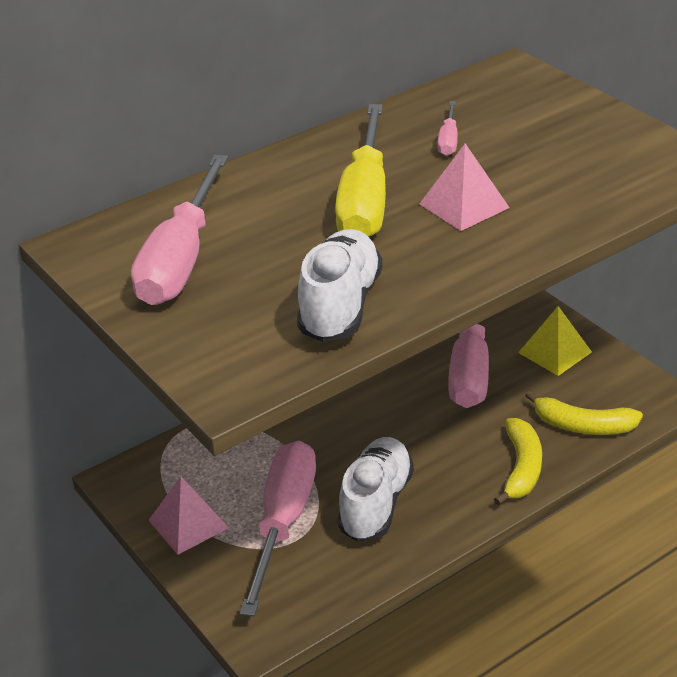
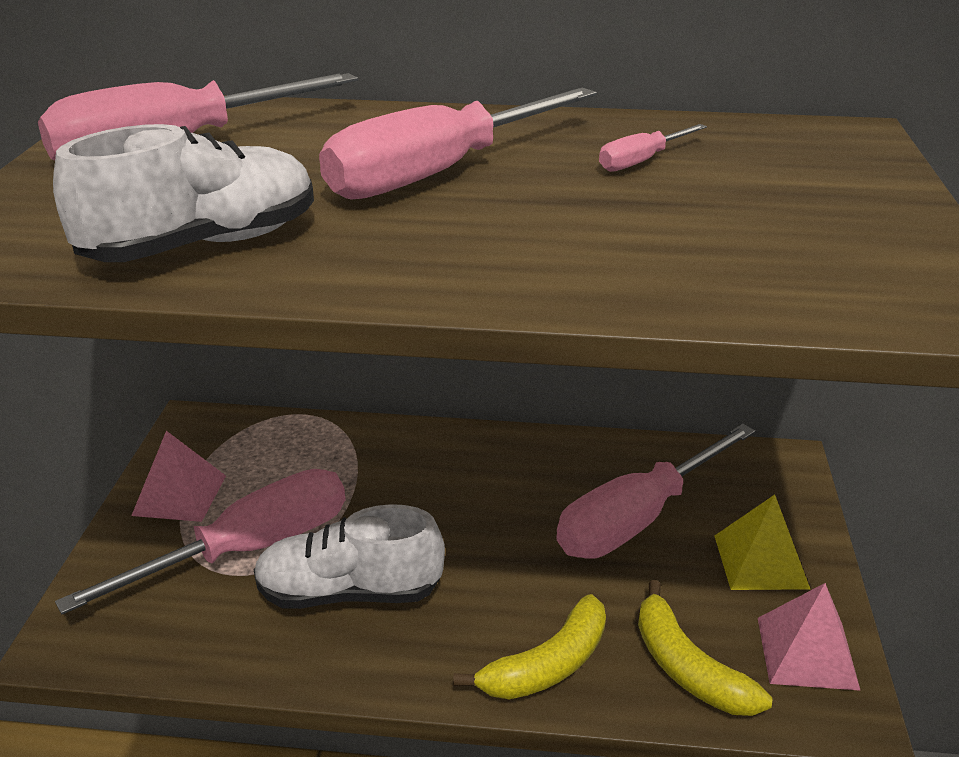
camera: 40 degrees right, 5 degrees down
(365, 200) = (439, 173): yellow screwdriver -> pink screwdriver
(376, 504) = (349, 592): white shoe -> white shoe turned 150 degrees counterclockwise
(464, 206) = (533, 220): pink pyramid -> pink pyramid (807, 653)

